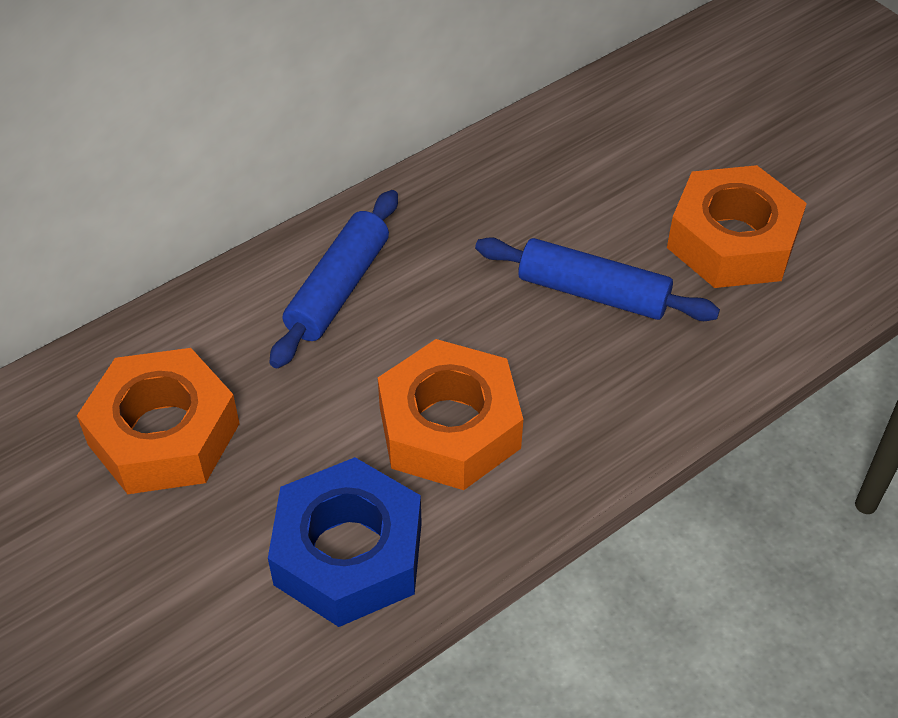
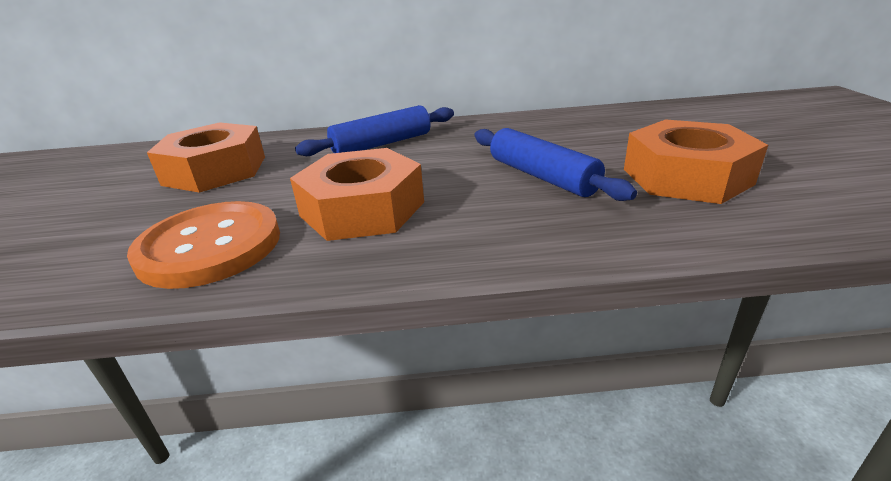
camera: 35 degrees right, 20 degrees down
(348, 554) = (210, 246): blue nut -> orange button

